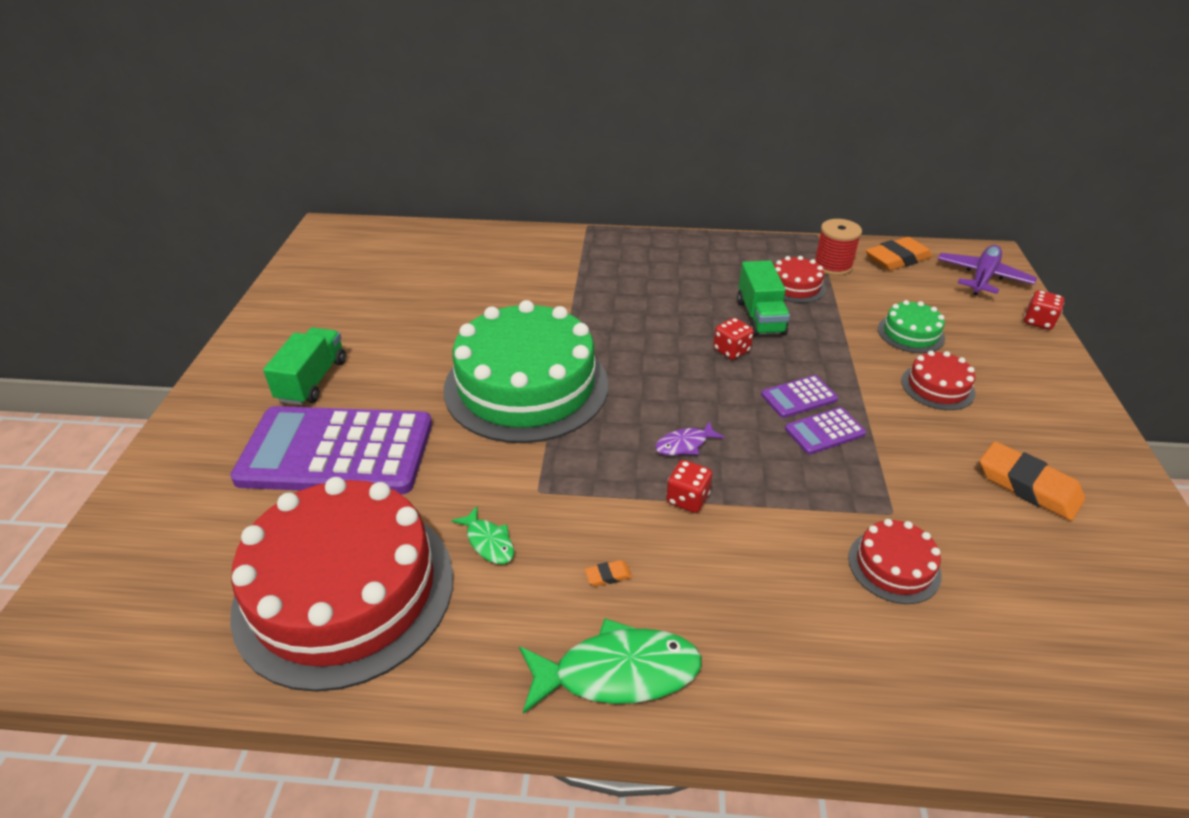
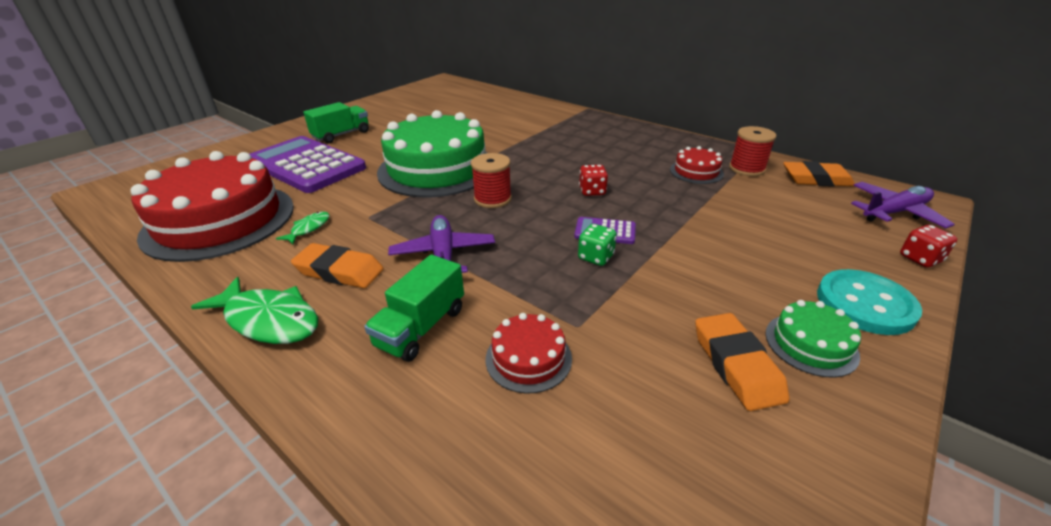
camera: 35 degrees right, 5 degrees down
(488, 542) = (308, 228): green fish -> green fish turned 150 degrees counterclockwise
(608, 575) = (339, 271): orange eraser -> orange eraser, size x2.40
(646, 403) = (492, 199): none -> red spool
(685, 444) = (485, 227): purple fish -> none
(687, 499) = (443, 254): red dice -> purple plane
(760, 317) = (641, 180): green truck -> green truck (421, 327)
(824, 431) = (596, 257): purple calculator -> green dice
(910, 333) = (762, 226): green cake -> green cake (811, 344)
(937, 387) = (739, 266): red cake -> none
(1046, 384) = (865, 304): none -> turquoise button

